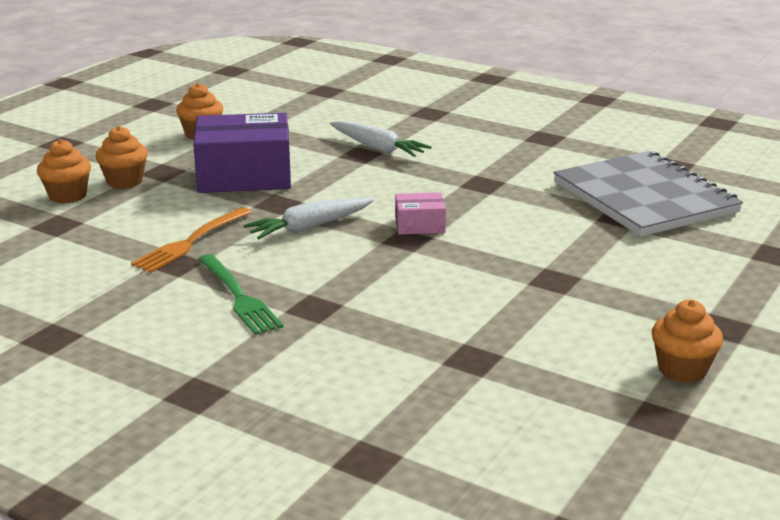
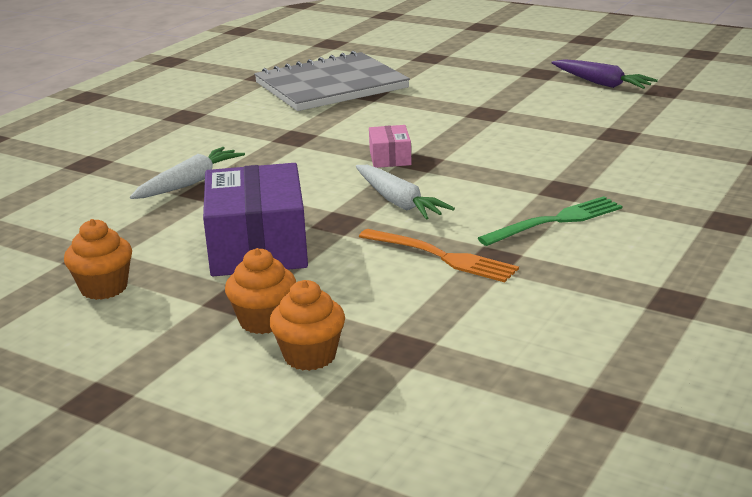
camera: 90 degrees left, 0 degrees up
(682, 369) = (602, 83): orange cupcake -> purple carrot

